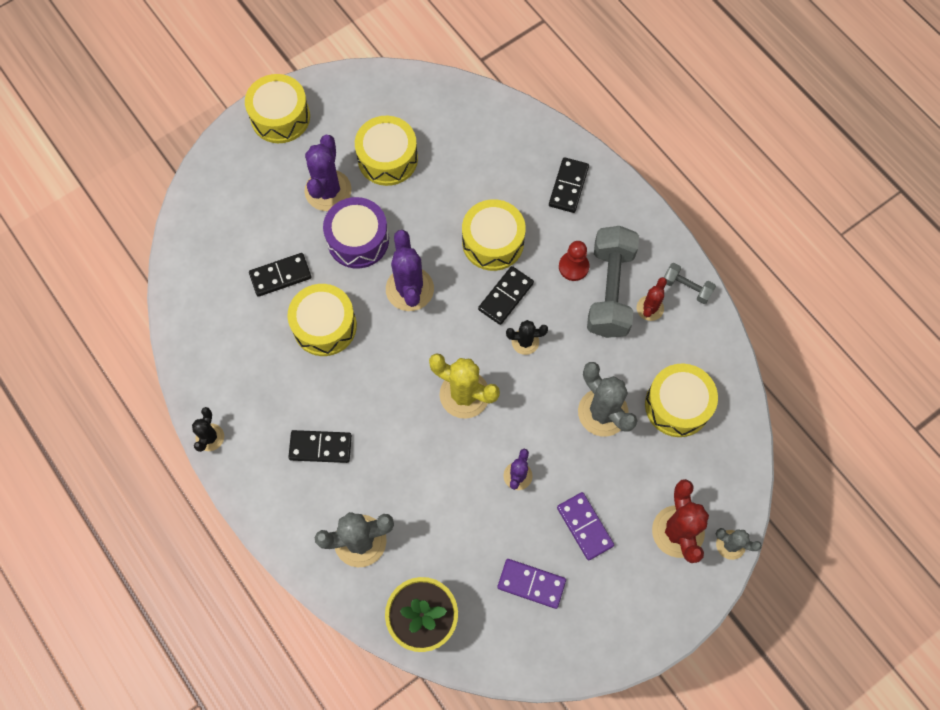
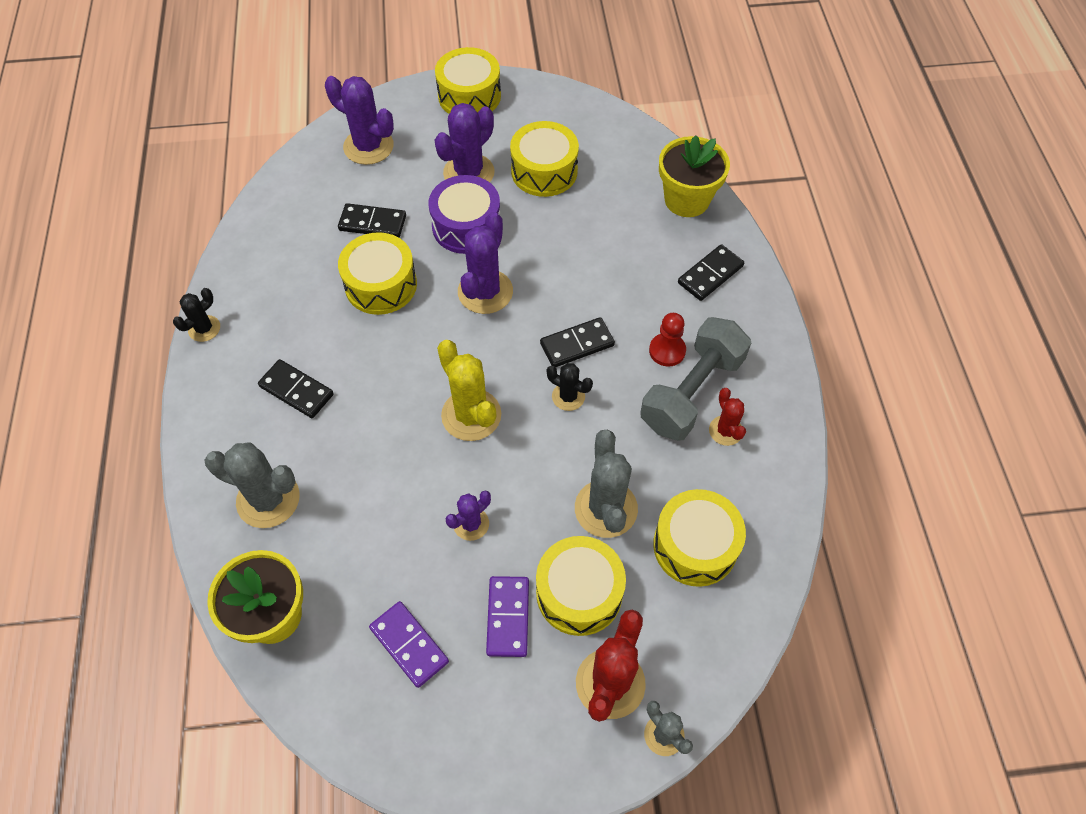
camera: 30 degrees right, 10 degrees down
(228, 208) = (368, 146): none -> purple cactus
(493, 242) = (597, 289): yellow drum -> yellow drum (579, 593)
(514, 129) = (686, 200): none -> yellow flower pot
(650, 308) = (725, 431): red cactus -> red cactus turned 75 degrees counterclockwise
(686, 287) = (780, 430): grey dumbbell -> none

